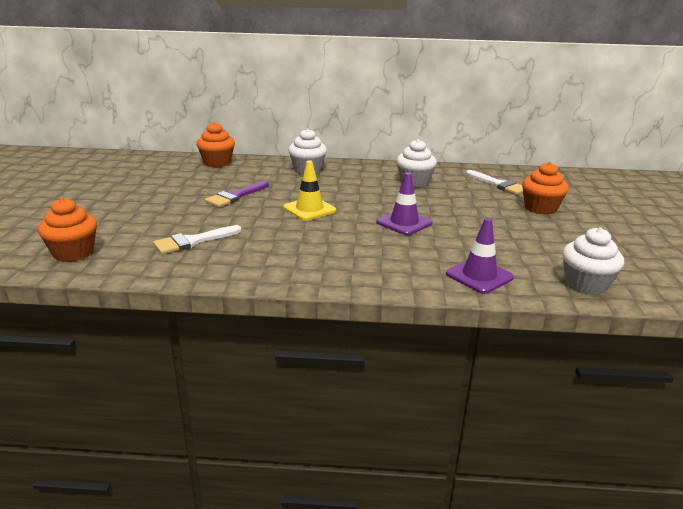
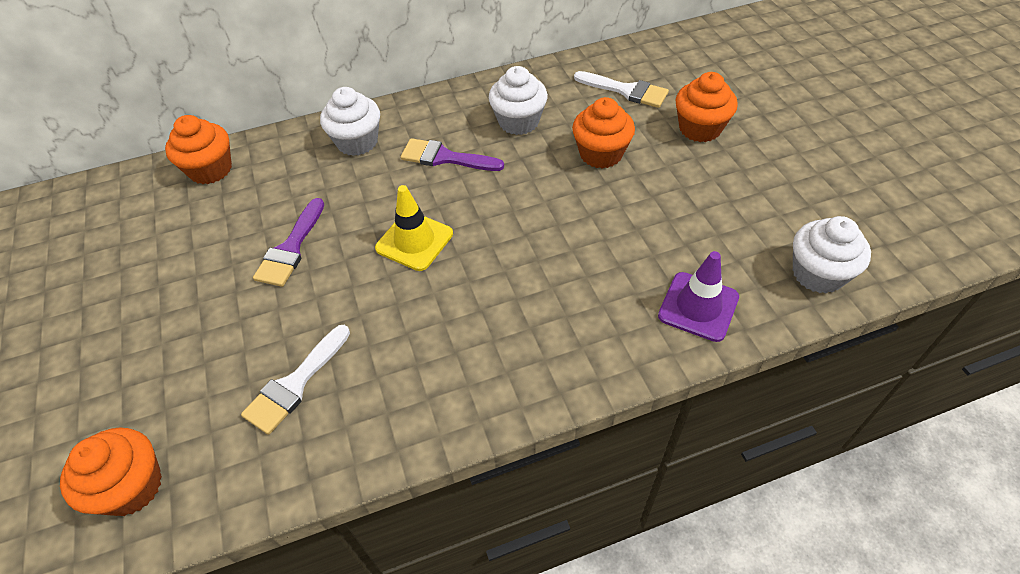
camera: 20 degrees left, 25 degrees up
(355, 185) = (445, 157): none -> purple brush
(404, 223) = (554, 225): purple traffic cone -> none
(460, 203) = (601, 154): none -> orange cupcake

